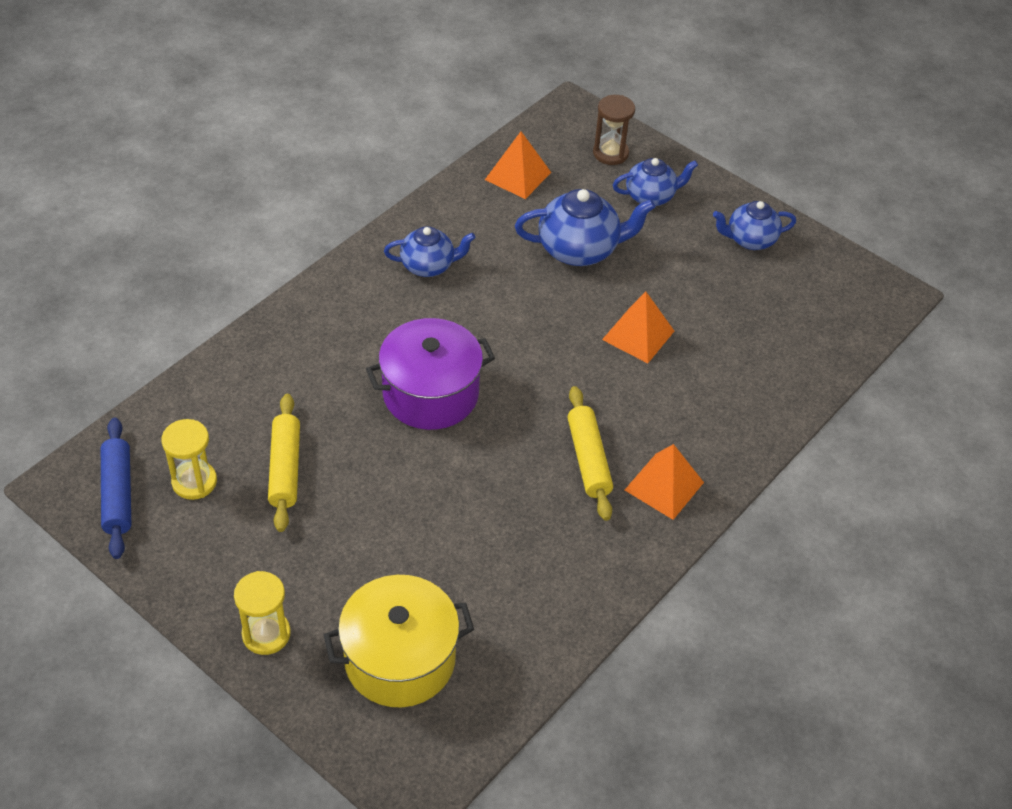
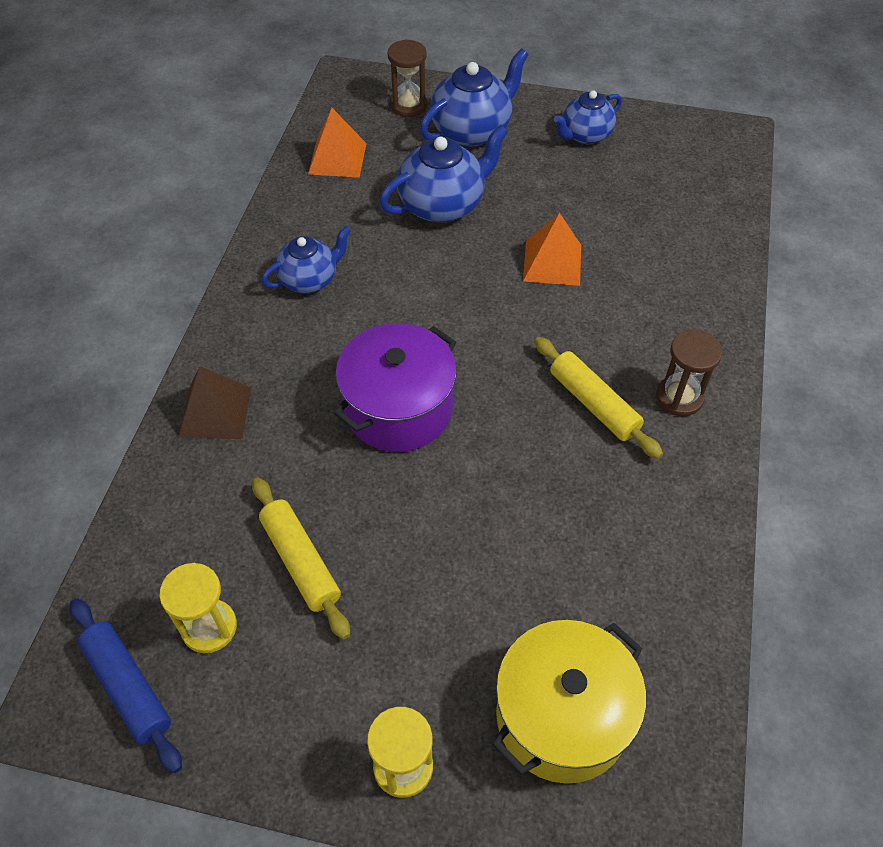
camera: 25 degrees left, 5 degrees up
(292, 336) = (215, 412): none -> brown pyramid
(651, 196) = (472, 130): blue teapot -> blue teapot, size x1.53
(664, 486) = (679, 397): orange pyramid -> brown hourglass

